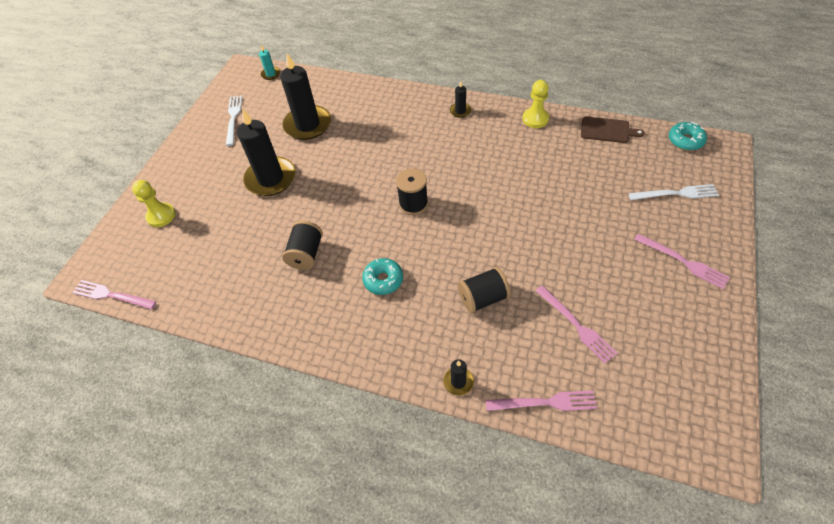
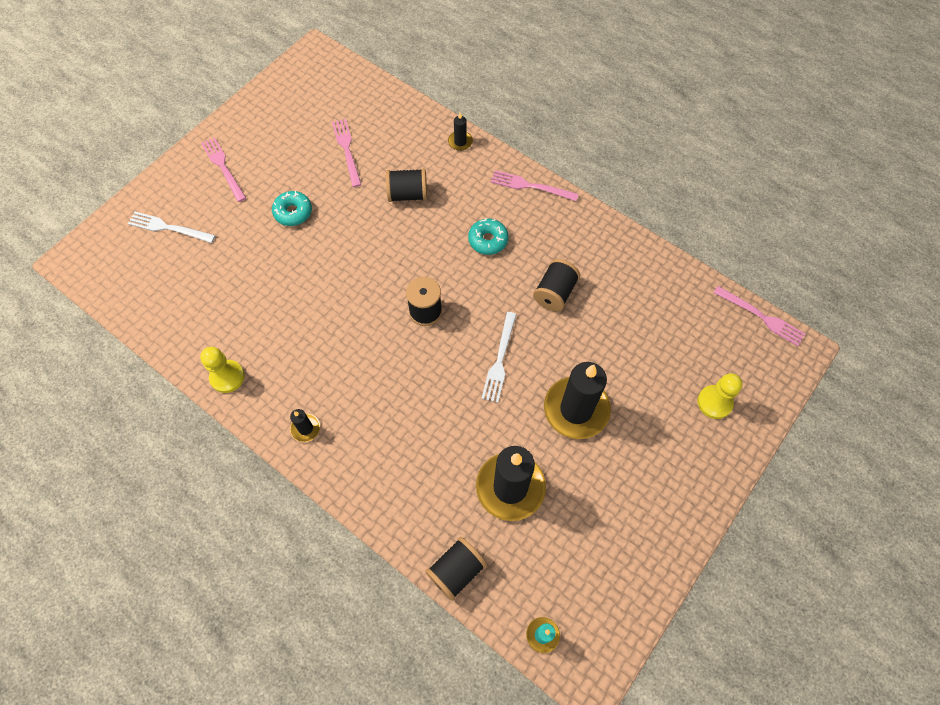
camera: 165 degrees left, 10 degrees up
(233, 118) = (613, 547): white fork -> white fork (499, 359)
(329, 82) = (456, 571): none -> black spool
(544, 402) = (405, 110): pink fork -> pink fork (531, 186)
(607, 130) = (164, 327): brown cutting board -> none
(685, 140) = (101, 282): turquoise donut -> turquoise donut (293, 212)

